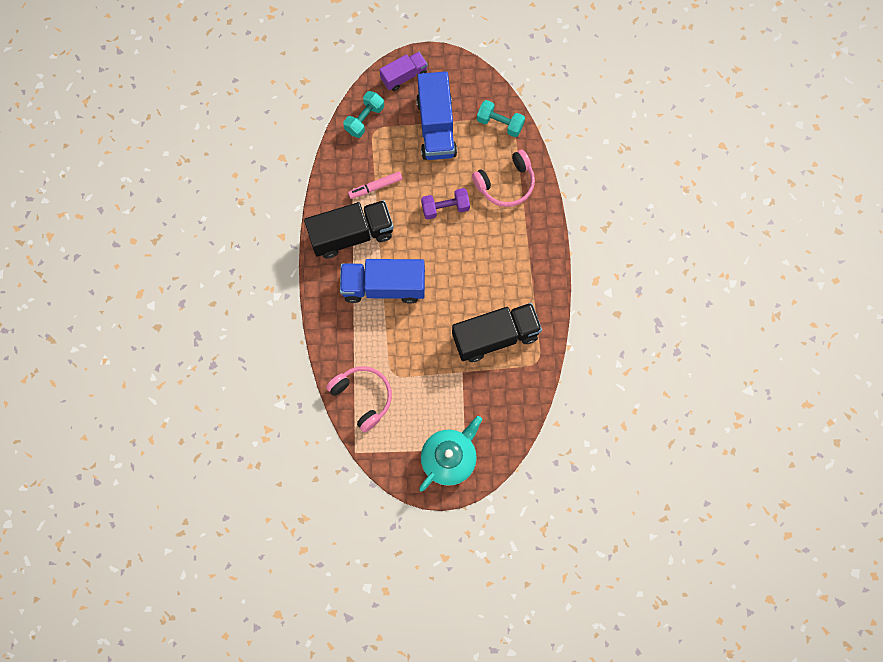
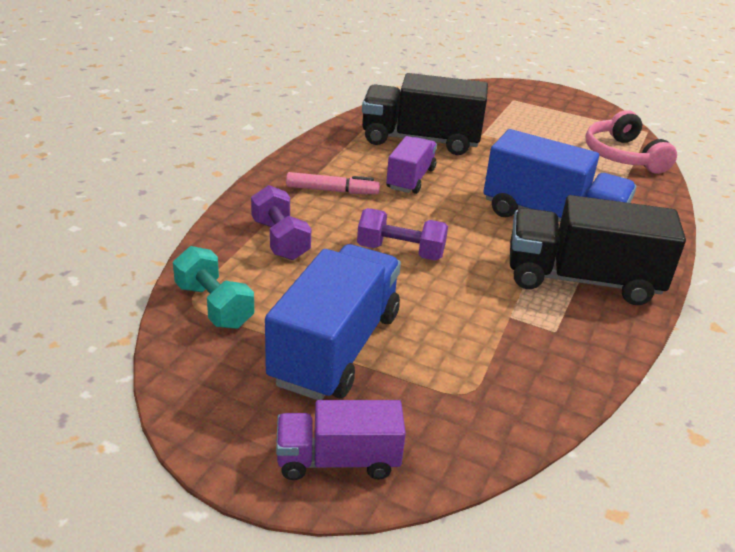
camera: 155 degrees left, 40 degrees down
(364, 119) = (479, 420): turquoise dumbbell -> none
(375, 187) = (509, 316): pink marker -> pink marker (332, 191)
(449, 458) = (534, 100): turquoise teapot -> none
(476, 283) = (410, 179): none -> purple truck
(506, 184) = (280, 240): pink headphones -> purple dumbbell

